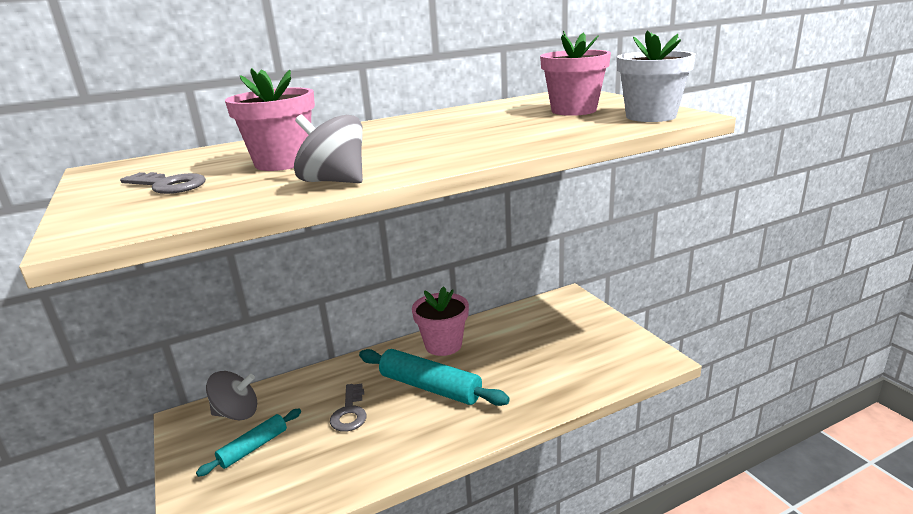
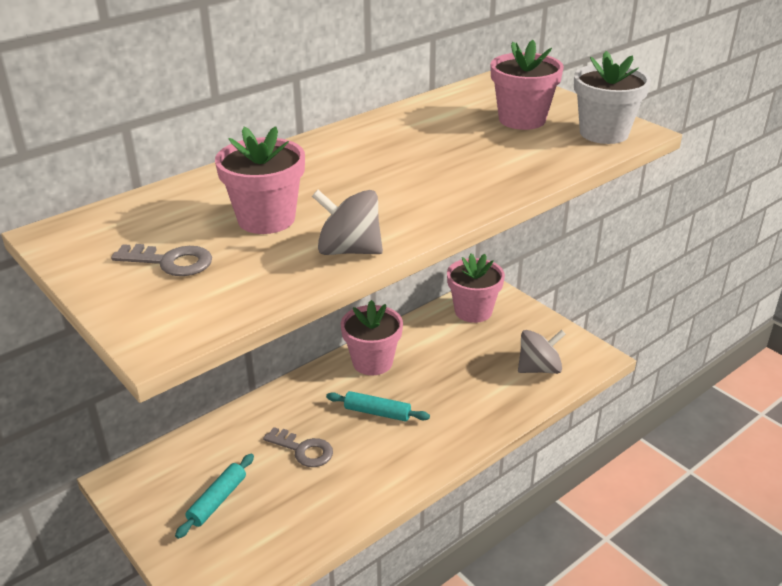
camera: 15 degrees left, 10 degrees up
(237, 413) = (177, 466): grey spinning top -> grey spinning top (539, 368)
(350, 412) = (303, 450): grey key -> grey key turned 45 degrees counterclockwise
(430, 387) = (377, 412): turquoise rolling pin -> turquoise rolling pin, size x0.59
(549, 312) = (473, 311): none -> pink flower pot

